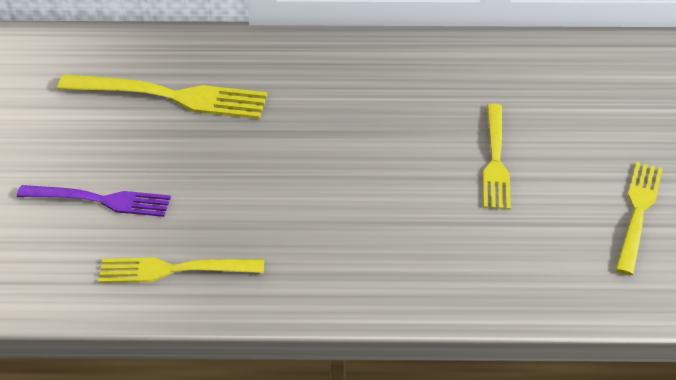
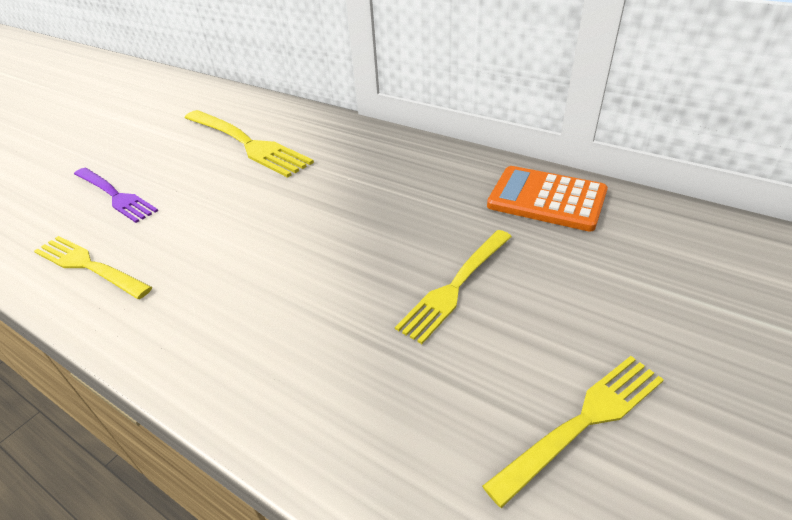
camera: 35 degrees right, 5 degrees down
(499, 64) = (546, 199): none -> orange calculator

